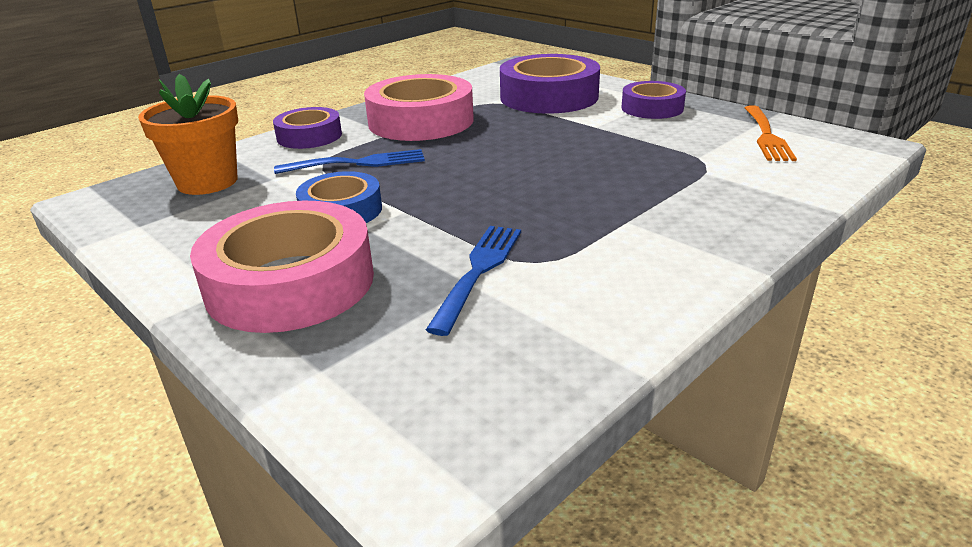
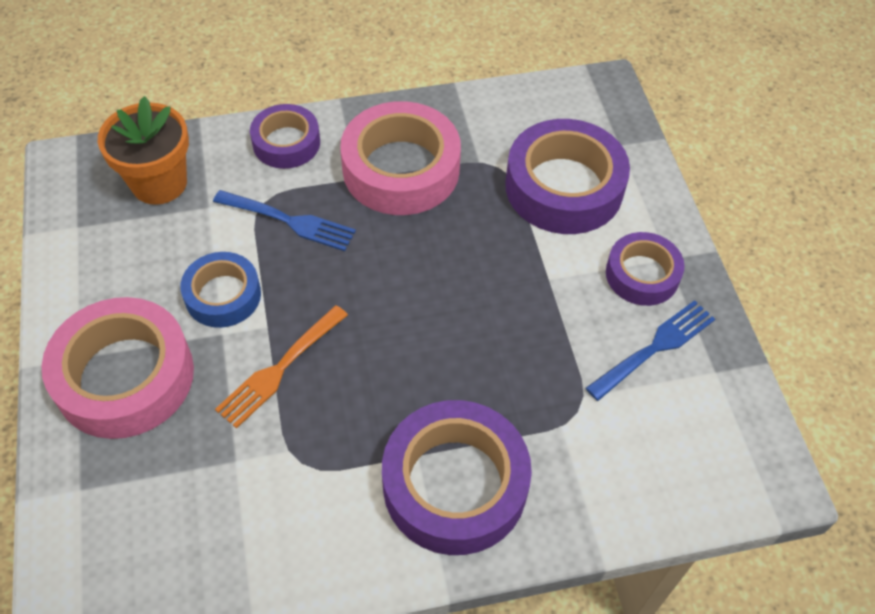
camera: 30 degrees right, 25 degrees up
(478, 272) = (251, 449): blue fork -> blue fork (654, 349)
(678, 222) = (455, 484): none -> purple tape
(766, 135) = (693, 399): orange fork -> orange fork (280, 368)

